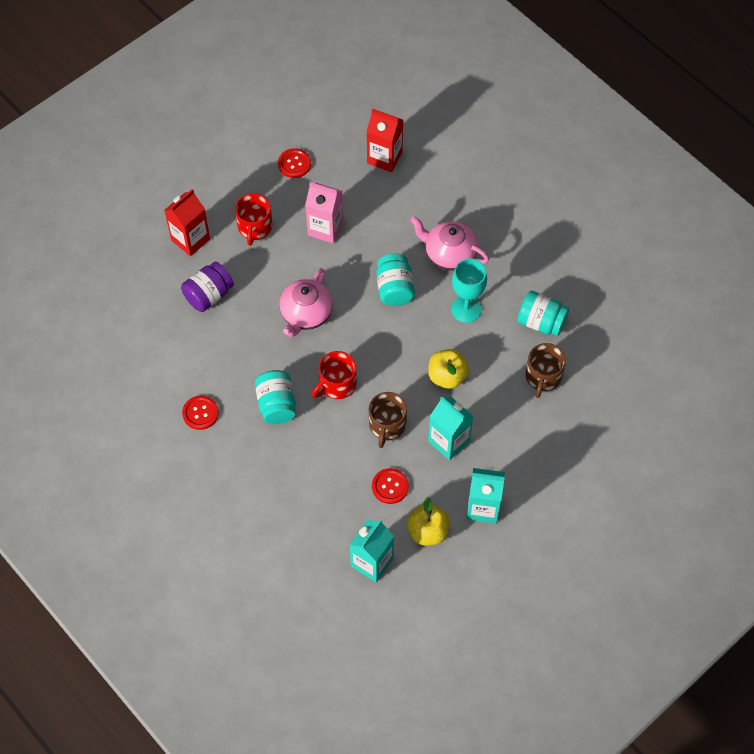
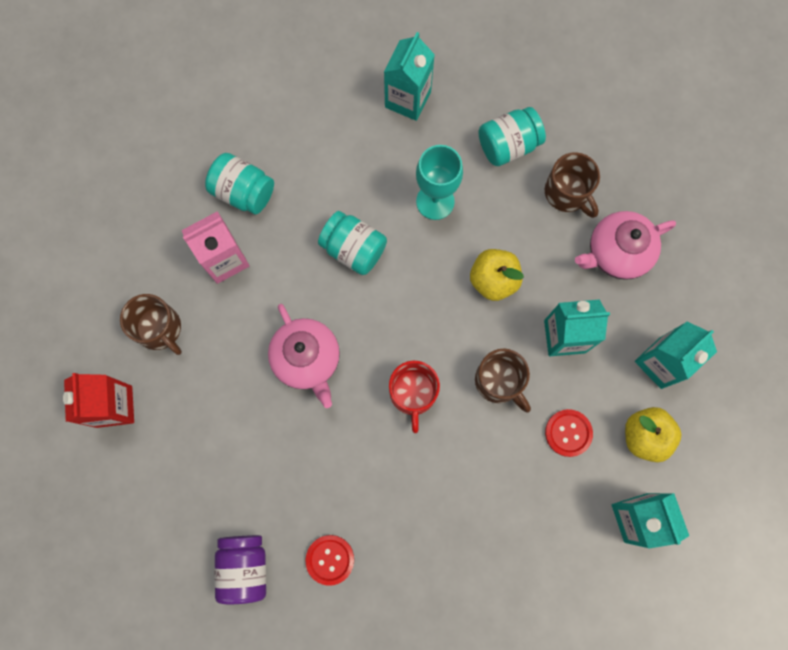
camera: 50 degrees left, 15 degrees up
(208, 295) = (198, 440): purple jar -> purple jar (244, 567)
(254, 227) = (159, 328): red mug -> brown mug
(276, 404) = (385, 472): turquoise jar -> turquoise jar (243, 192)
(294, 164) = (121, 228): red button -> none
(384, 157) = (195, 136): red carton -> none
(449, 254) = (360, 167): pink teapot -> pink teapot (616, 252)
(516, 247) = (408, 99): none -> turquoise carton

